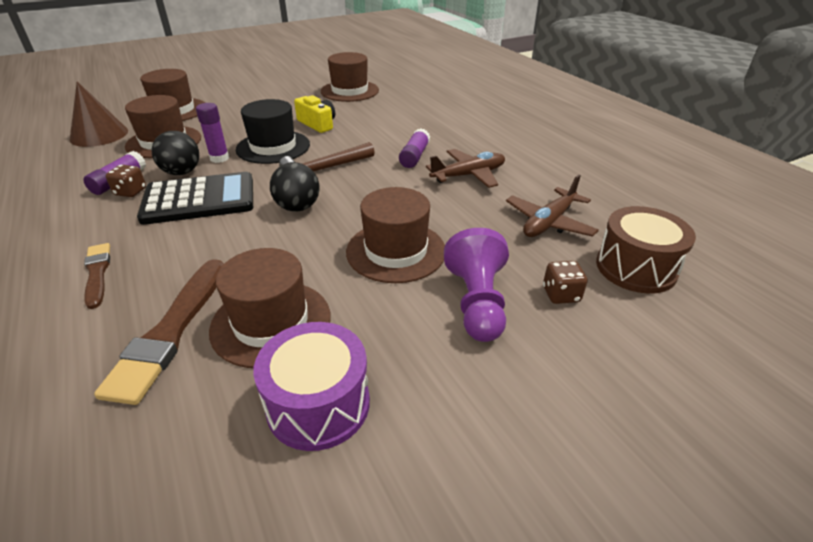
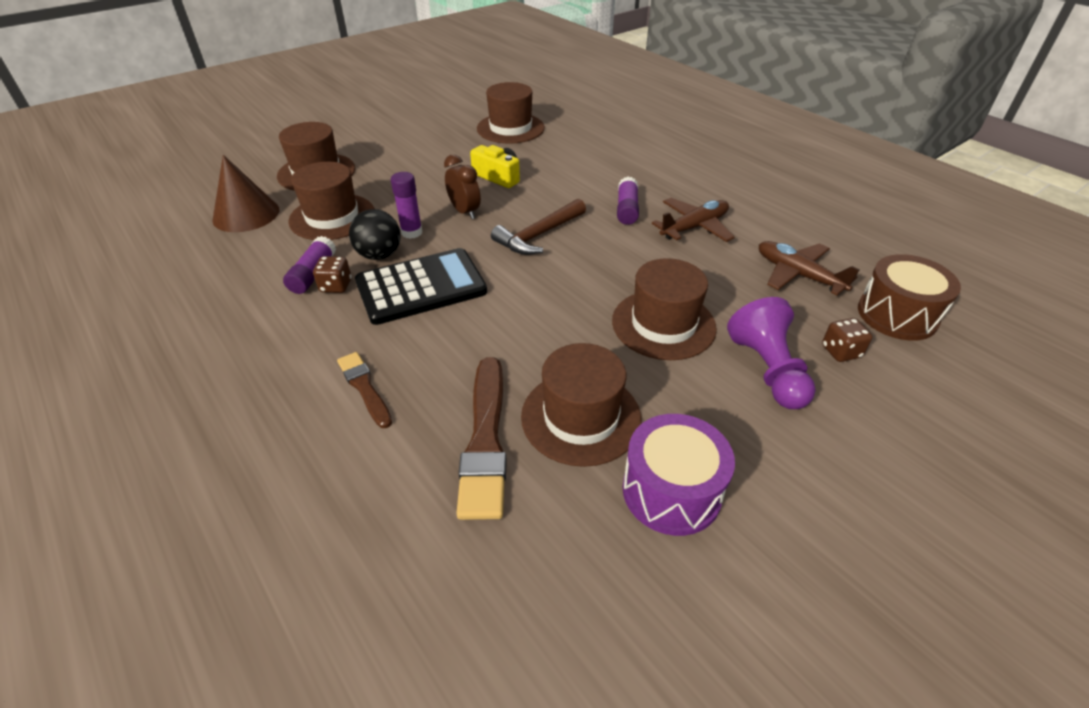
camera: 10 degrees left, 5 degrees up
(273, 147) = (464, 212): black hat -> brown clock
(298, 207) = (535, 285): black ball -> none
(549, 222) = (797, 275): brown plane -> brown plane turned 105 degrees clockwise

